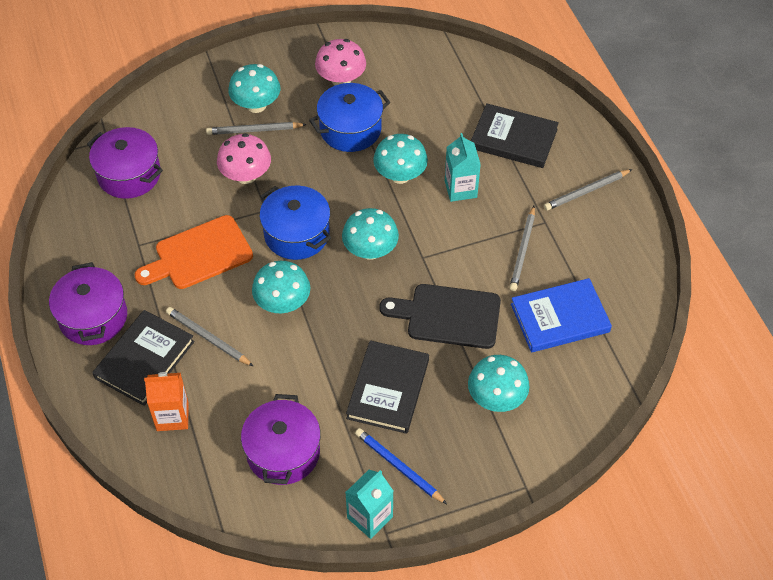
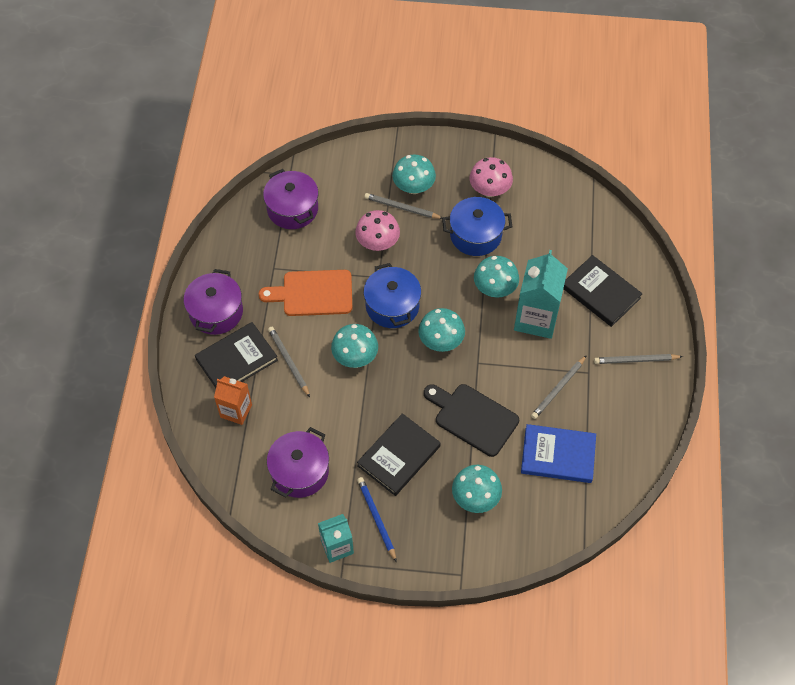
camera: 25 degrees right, 5 degrees up
(460, 189) = (536, 318): turquoise carton -> turquoise carton, size x1.65

